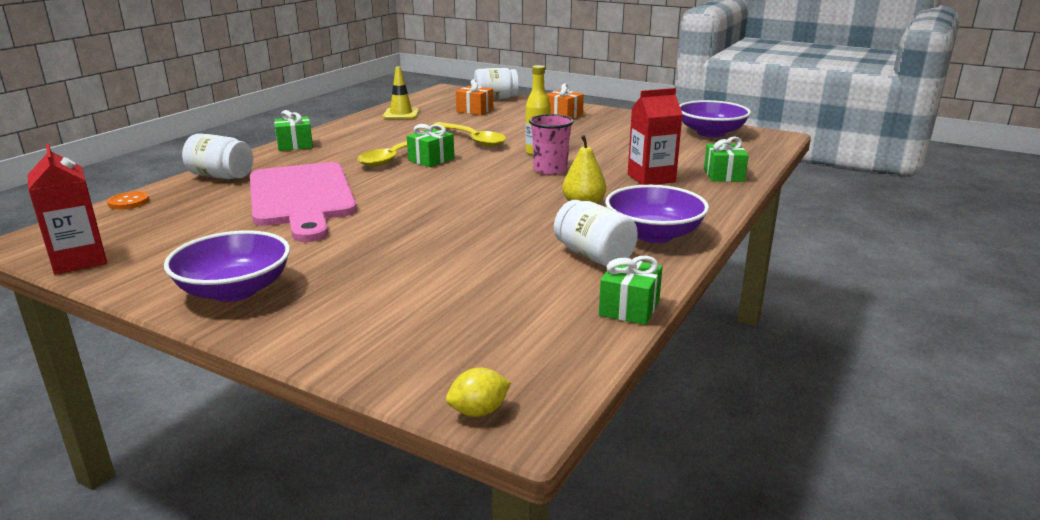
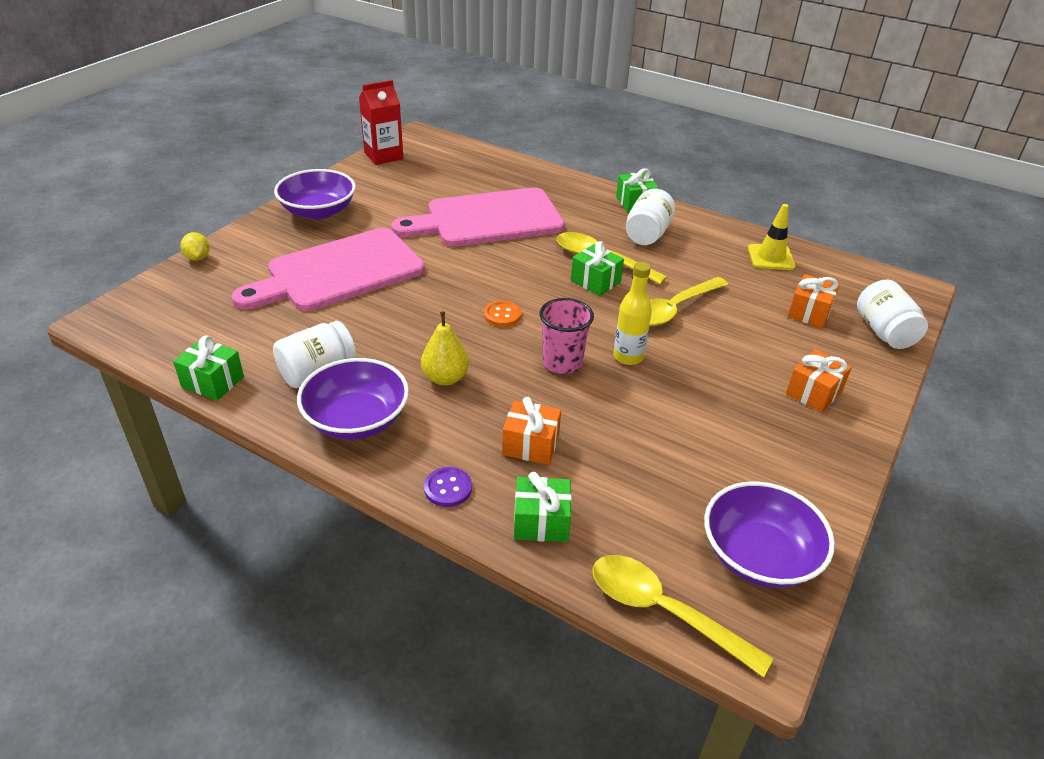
camera: 90 degrees right, 15 degrees up
(128, 202) = (486, 153): orange button -> orange button (502, 315)
(221, 176) = (543, 179): white jar -> white jar (647, 234)
(401, 263) = (339, 272): none -> pink cutting board
(478, 411) = (119, 305): yellow lemon -> yellow lemon (198, 258)
(651, 178) = (530, 445): red carton -> orange gift
(712, 200) = (448, 488): none -> purple button
(768, 151) = (663, 611): none -> yellow spoon

